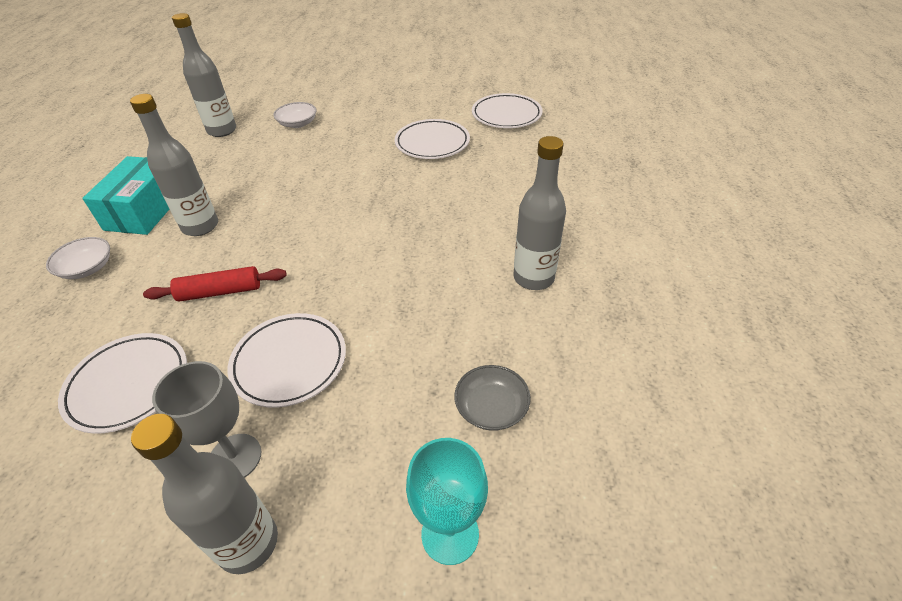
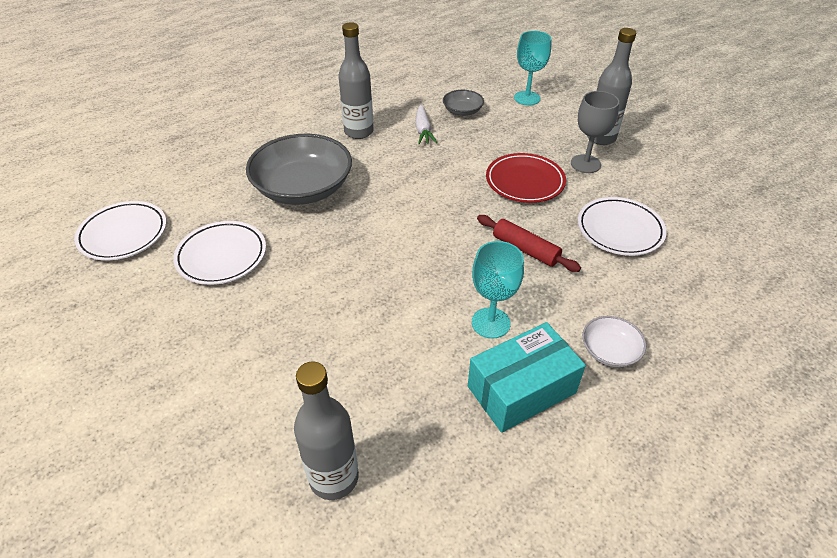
camera: 130 degrees left, 0 degrees up
(200, 226) = (490, 323): grey bottle -> turquoise goblet
(289, 362) = (525, 181): white plate -> red plate
(297, 124) = (256, 402): white bowl -> none
(470, 203) = (303, 188): none -> grey bowl
(483, 335) = (423, 130): none -> white carrot

